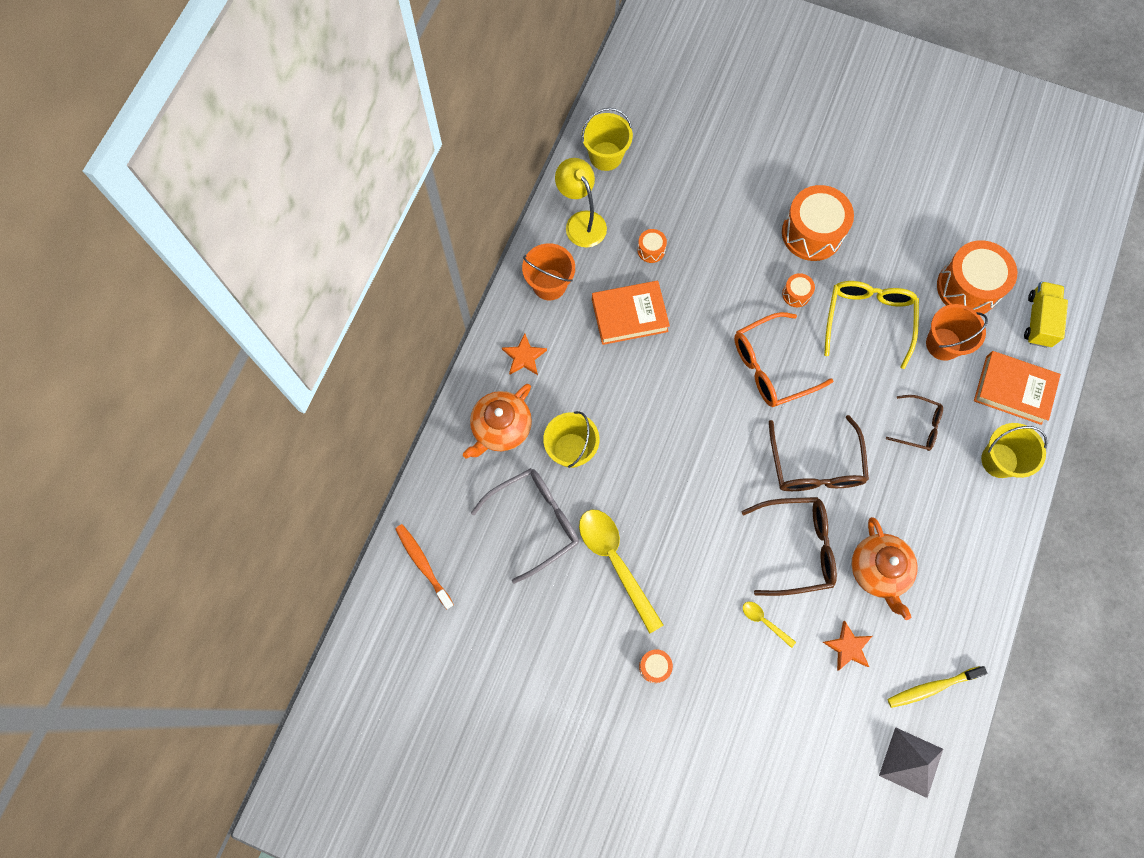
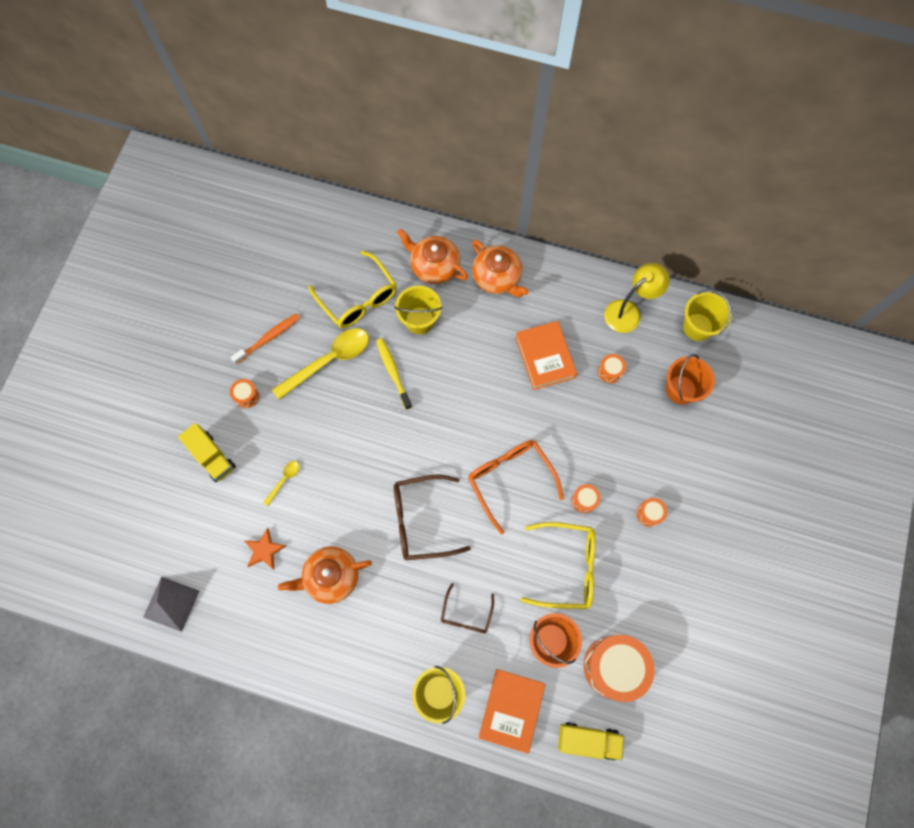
camera: 85 degrees right, 0 degrees up
(423, 565) = (320, 223): orange toothbrush -> orange toothbrush (268, 338)
(524, 356) = (497, 277): orange star -> orange teapot
(535, 521) = (358, 299): grey glasses -> yellow glasses
(549, 284) = (565, 291): orange bucket -> orange bucket (681, 390)
(732, 711) = (212, 457): none -> yellow truck
(797, 547) = (347, 506): brown glasses -> none
(812, 233) = (649, 513): orange drum -> orange drum, size x0.45
(932, 687) = (232, 623): yellow toothbrush -> yellow toothbrush (393, 372)

